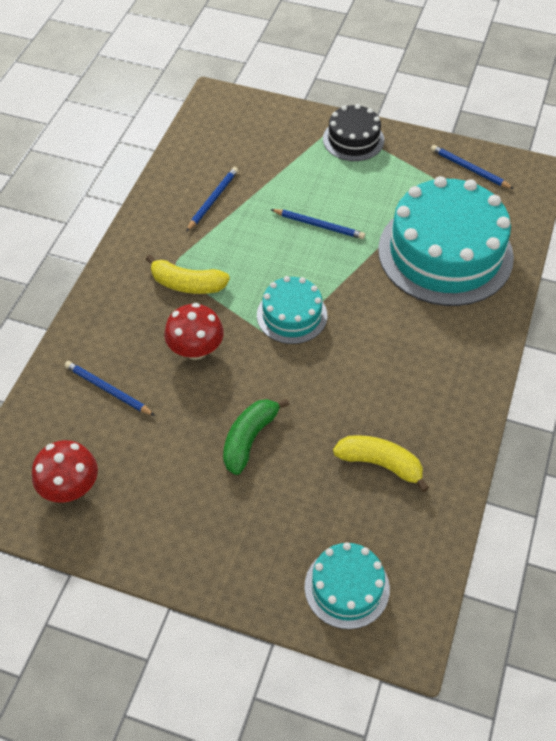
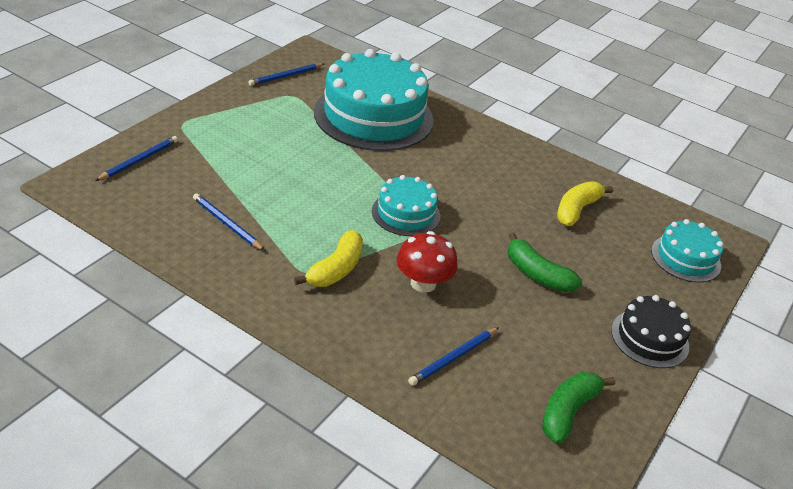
camera: 80 degrees left, 15 degrees down
(70, 487) = (568, 411): red mushroom -> green banana
(319, 225) = (304, 169): blue pencil -> blue pencil (139, 160)
(353, 139) = (205, 119): black cake -> black cake (649, 338)

